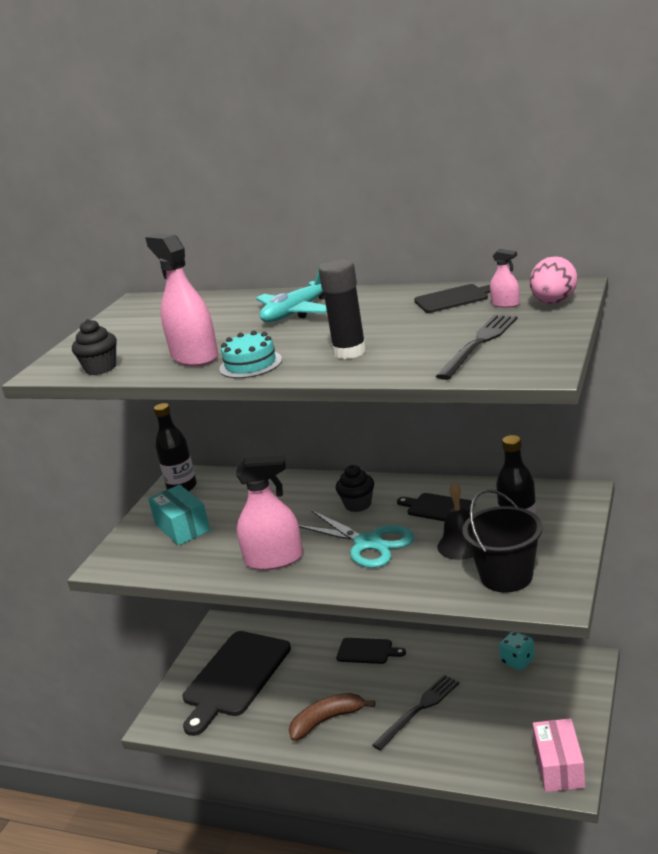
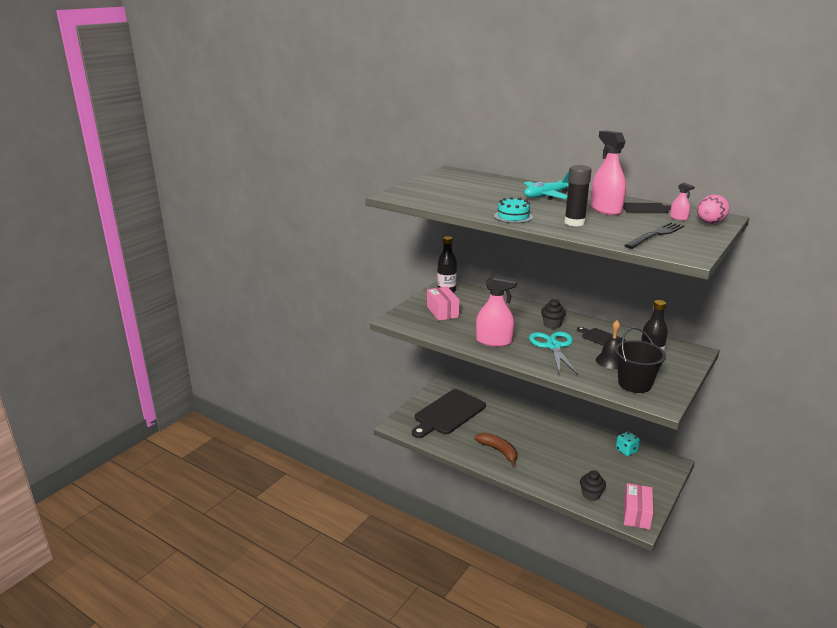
camera: 10 degrees right, 0 degrees up
(101, 368) = (424, 200): black cupcake -> black cupcake (591, 495)
(182, 528) = (442, 312): turquoise box -> pink box
(194, 357) = (480, 206): pink spray bottle -> pink spray bottle (606, 209)
(327, 720) = (498, 451): brown banana -> brown banana turned 60 degrees clockwise
(367, 651) = (532, 421): black cutting board -> none
(368, 543) = (553, 346): turquoise scissors -> turquoise scissors turned 150 degrees counterclockwise
(419, 710) = (556, 460): black fork -> none

